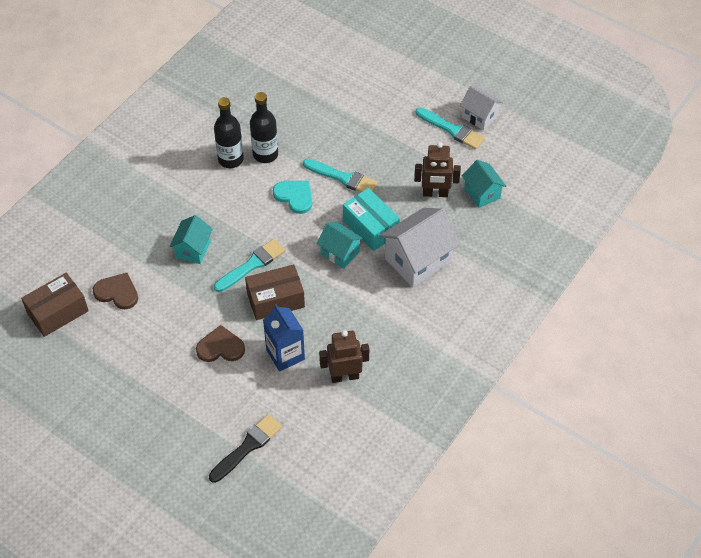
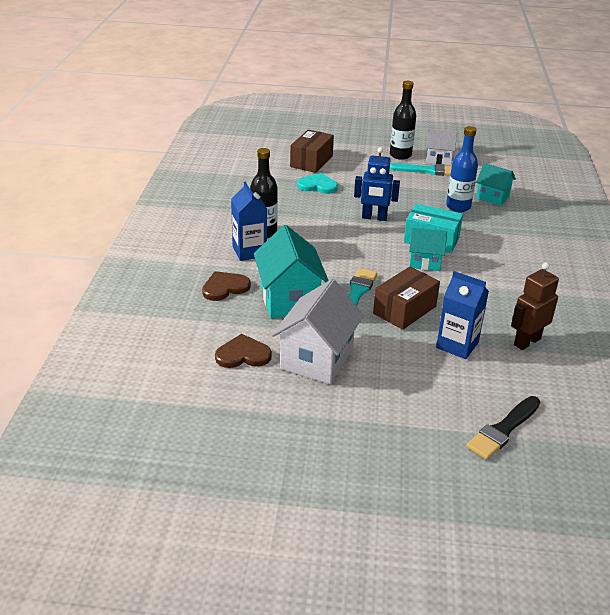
camera: 30 degrees left, 20 degrees down
(58, 312) = (191, 392): brown box -> brown box (311, 161)
(193, 249) = (289, 300): turquoise house -> turquoise house, size x1.69
(202, 179) = (249, 251): none -> blue carton
(220, 347) = (391, 361): brown heart -> brown heart (225, 287)
(247, 447) = (503, 430): black brush -> black brush turned 150 degrees counterclockwise
(265, 154) = (292, 221): black bottle -> black bottle (400, 155)
(294, 196) = (346, 239): turquoise heart -> turquoise heart (317, 185)
(343, 178) = (374, 218): turquoise brush -> blue robot
(418, 260) = (493, 248): white house -> white house (317, 359)
(435, 193) = (458, 207): brown robot -> blue bottle

